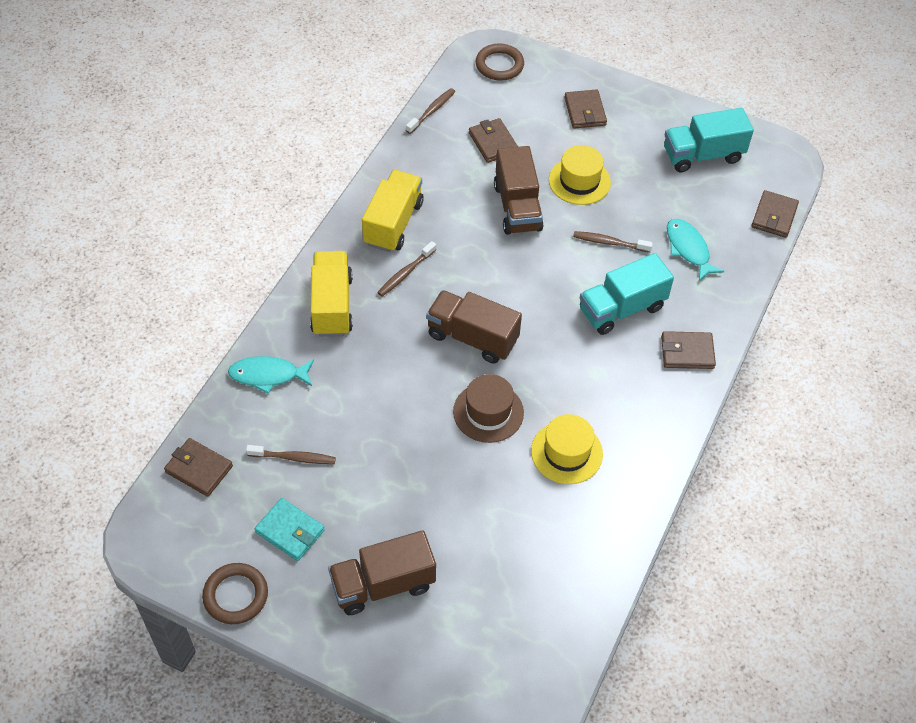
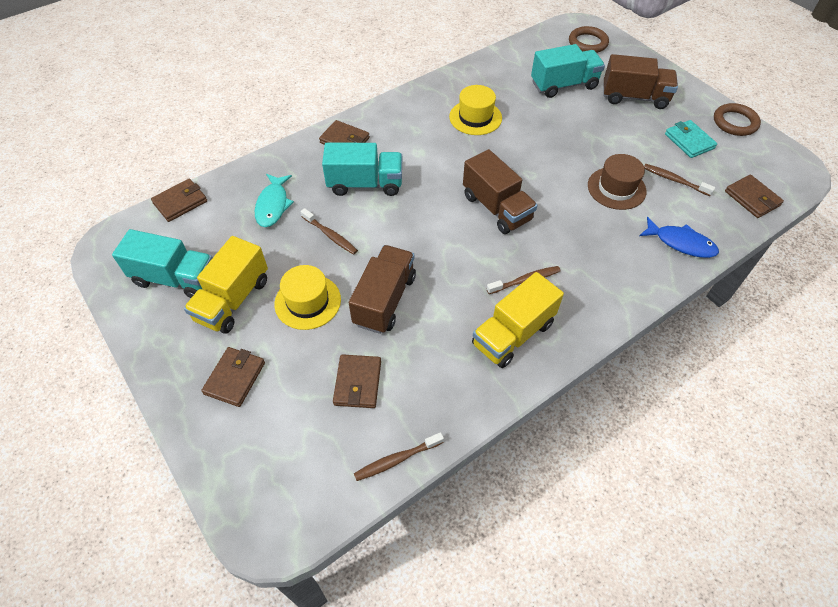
camera: 150 degrees left, 0 degrees up
(268, 375) = (681, 243): turquoise fish -> blue fish
(332, 305) = (605, 278): yellow truck -> yellow truck (233, 300)
(486, 565) = (564, 85): none -> turquoise truck
(488, 412) = (514, 157): brown hat -> brown hat (616, 188)
(499, 65) = (272, 494): brown ring -> brown ring (587, 43)

